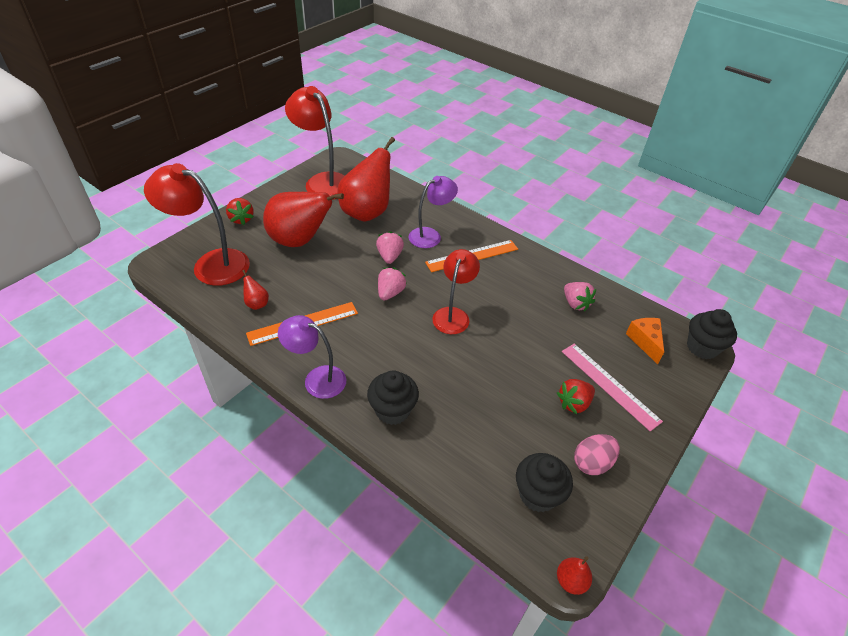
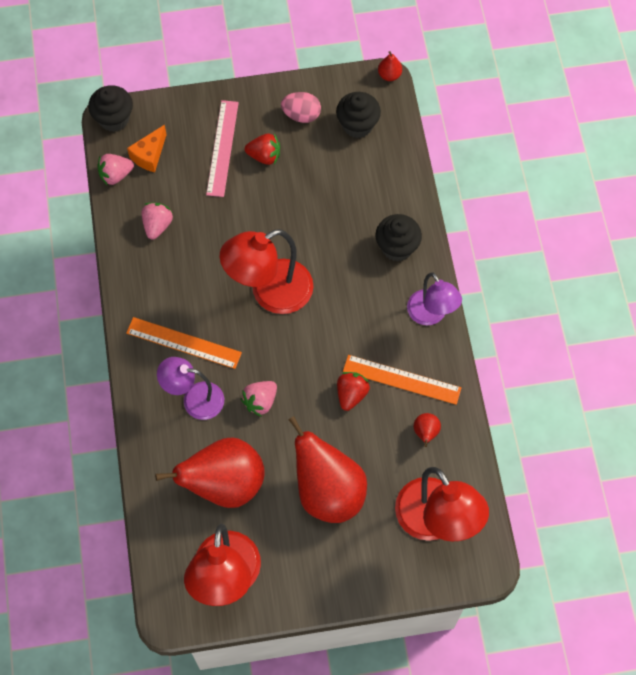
camera: 135 degrees left, 20 degrees up
(241, 219) = (362, 575): red strawberry -> red strawberry (351, 394)
(390, 293) = (300, 356): pink strawberry -> pink strawberry (116, 175)
(453, 315) = (270, 293): red lamp -> red lamp, size x1.55

